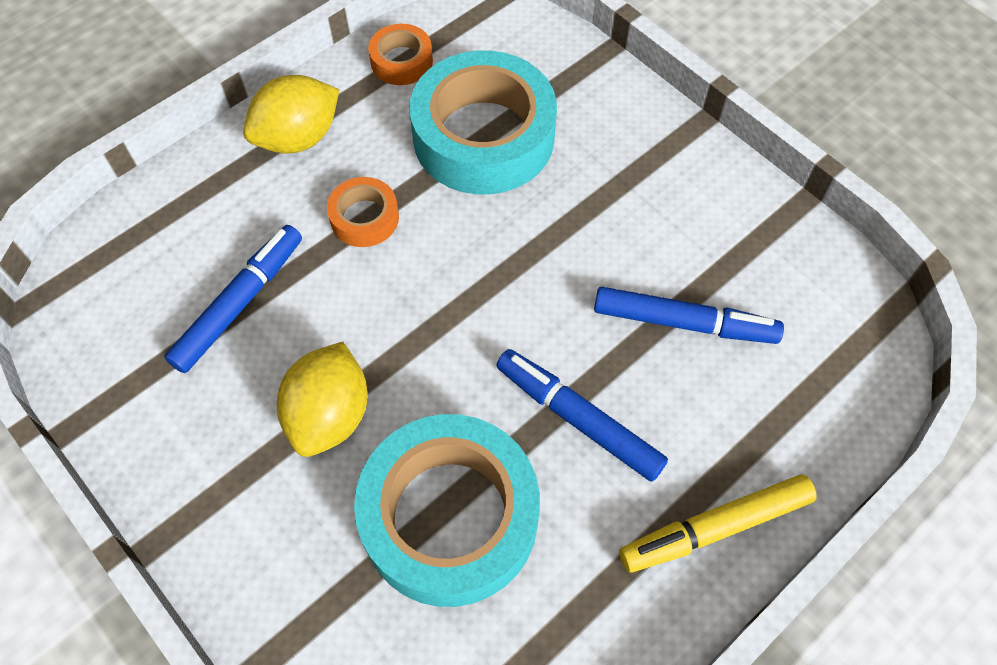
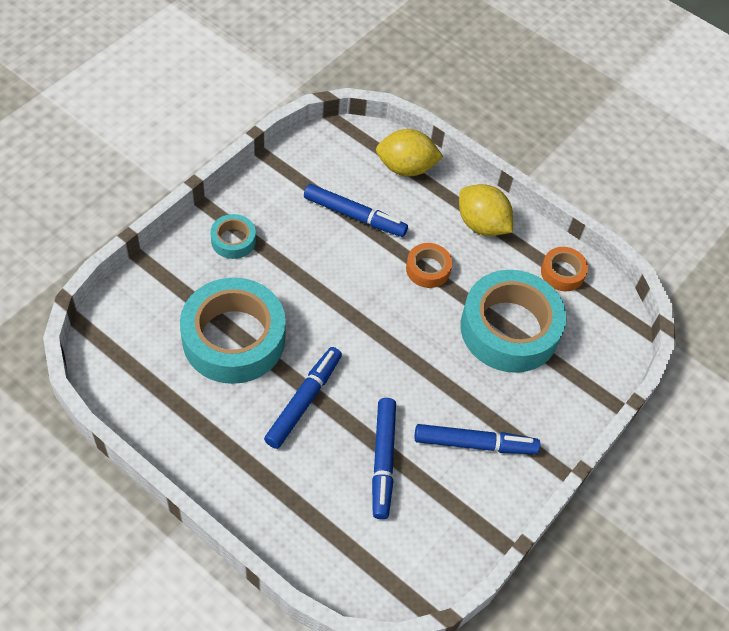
camera: 75 degrees right, 5 degrees down
(245, 501) = (233, 240): none -> turquoise tape
(330, 415) = (289, 271): yellow lemon -> yellow lemon (406, 168)
(661, 207) = (474, 444): none -> blue marker
(715, 528) = (240, 481): yellow marker -> none

